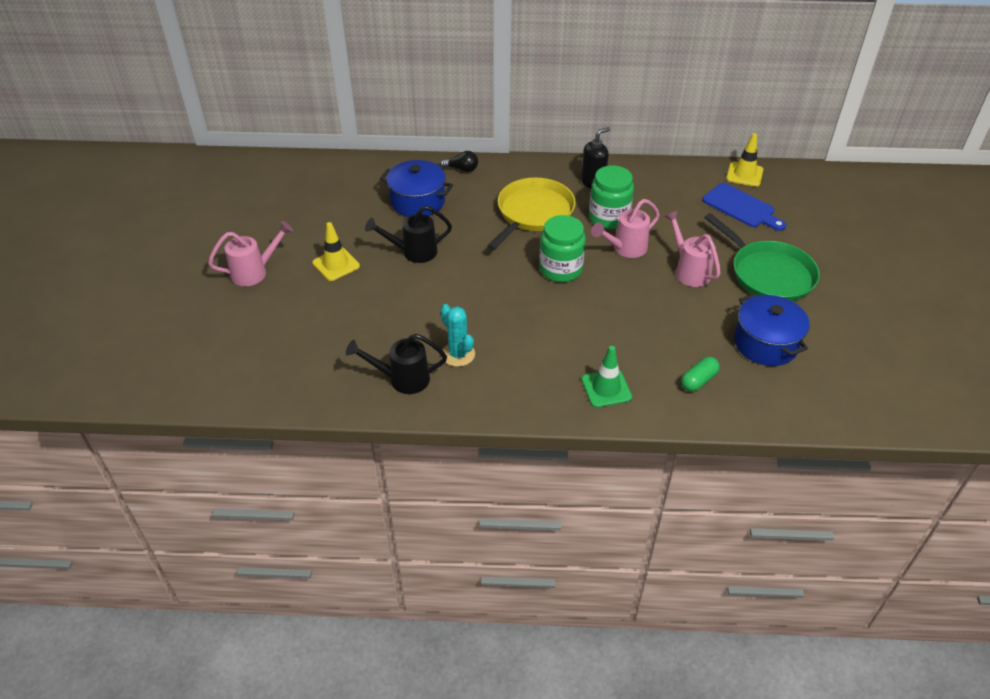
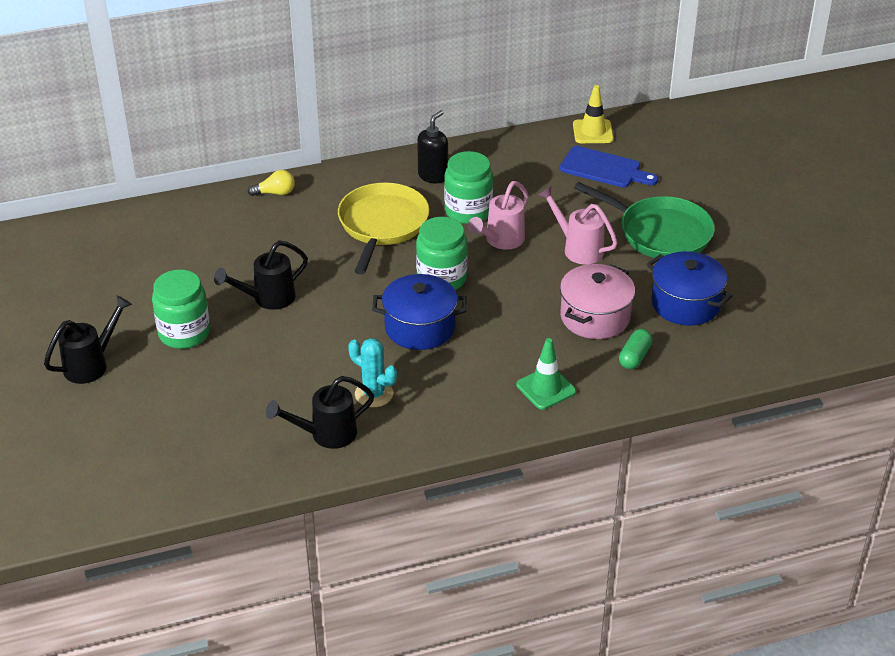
camera: 20 degrees left, 5 degrees down
(255, 272) = (91, 364): pink watering can -> black watering can
(336, 264) = (184, 333): yellow traffic cone -> green jar
(418, 201) = (243, 241): blue pot -> blue pot (420, 327)
(462, 169) = (275, 193): black light bulb -> yellow light bulb
(678, 335) = (595, 317): none -> pink pot

